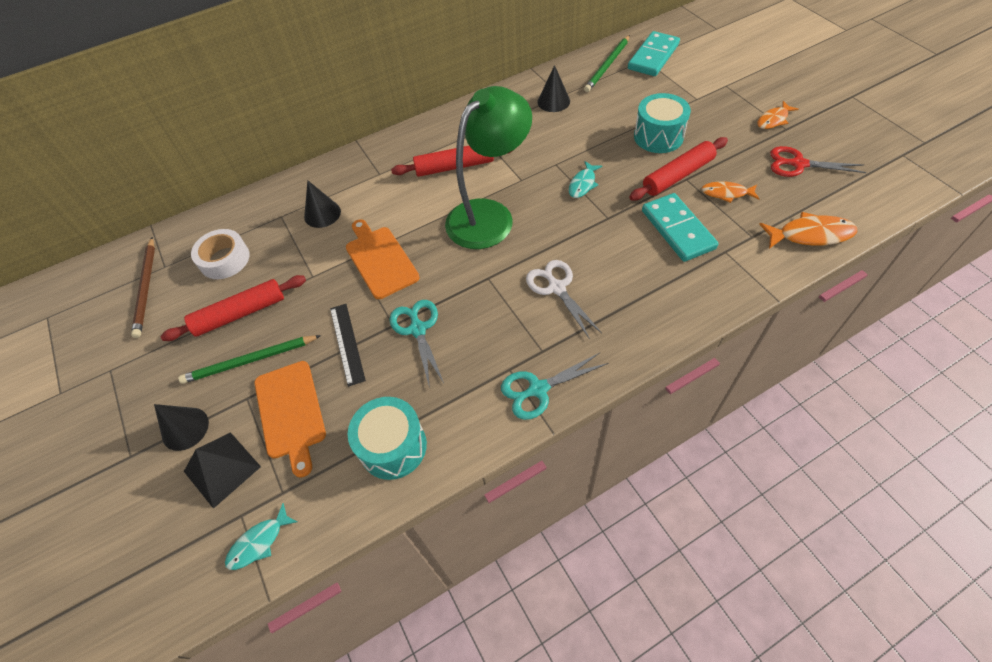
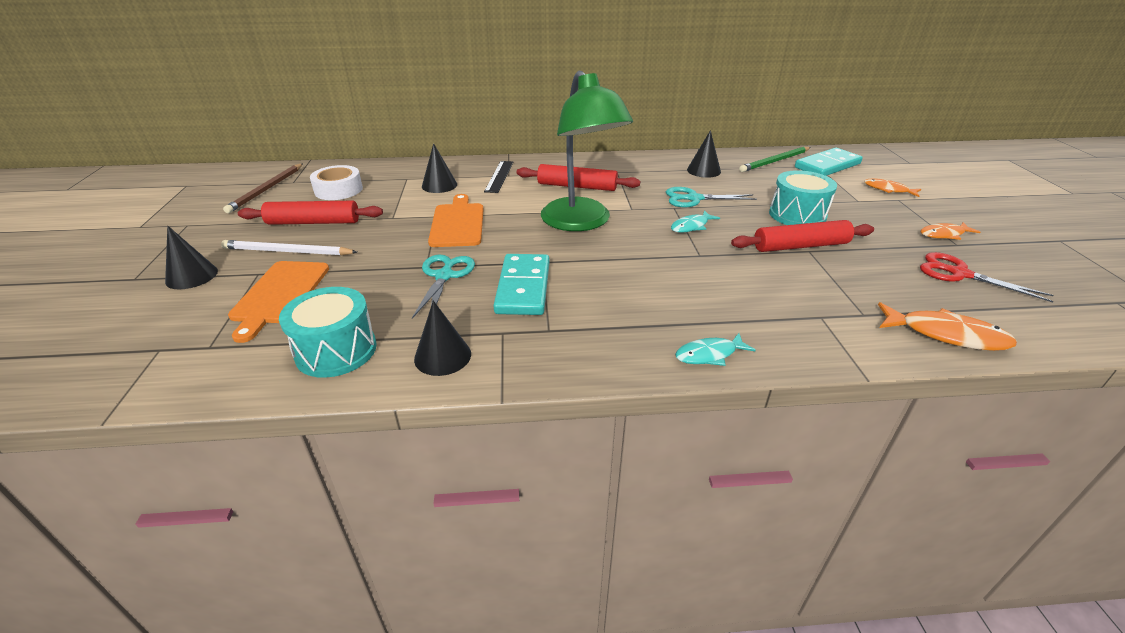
camera: 20 degrees right, 20 degrees down
(222, 469) = (185, 312): black pyramid -> none
(249, 361) = (287, 251): green pencil -> white pencil
(259, 542) = (148, 375): turquoise fish -> turquoise fish (709, 354)
(347, 343) = (374, 266): black ruler -> black ruler (499, 176)
(481, 413) = (442, 356): none -> black cone
(489, 215) = (581, 222): green lamp -> green lamp turned 90 degrees clockwise
(538, 389) = (518, 358): turquoise scissors -> turquoise scissors (694, 199)
(557, 288) = (604, 288): white scissors -> none
(677, 229) = (773, 284): turquoise domino -> turquoise domino (523, 287)
(726, 193) = (851, 273): orange fish -> orange fish (888, 190)

